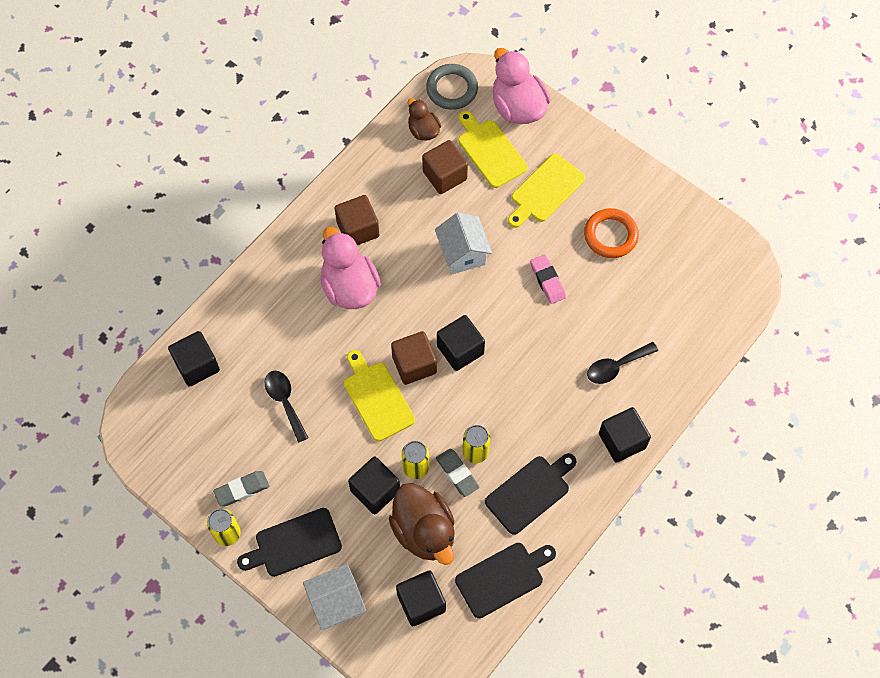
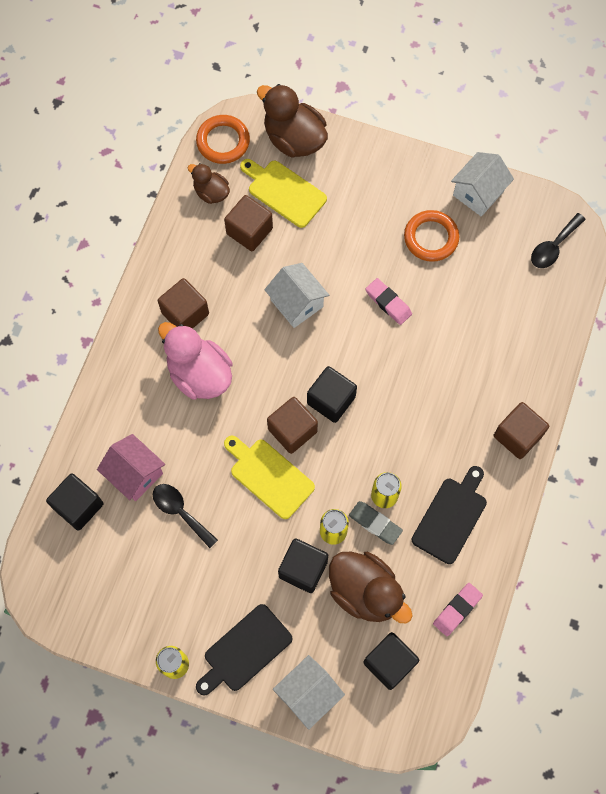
camera: 20 degrees left, 5 degrees up
(242, 489) = (172, 615): grey eraser -> none
(258, 355) = (135, 474): none -> pink house
(452, 89) = (223, 141): grey ring -> orange ring
(503, 577) = (457, 610): black cutting board -> pink eraser
(518, 107) = (294, 139): pink duck -> brown duck
(545, 191) = (352, 214): yellow cutting board -> none
(616, 366) = (485, 365): black spoon -> black spoon (553, 246)
(622, 441) = (517, 436): black cube -> brown cube
(671, 209) = (478, 193): none -> white house

